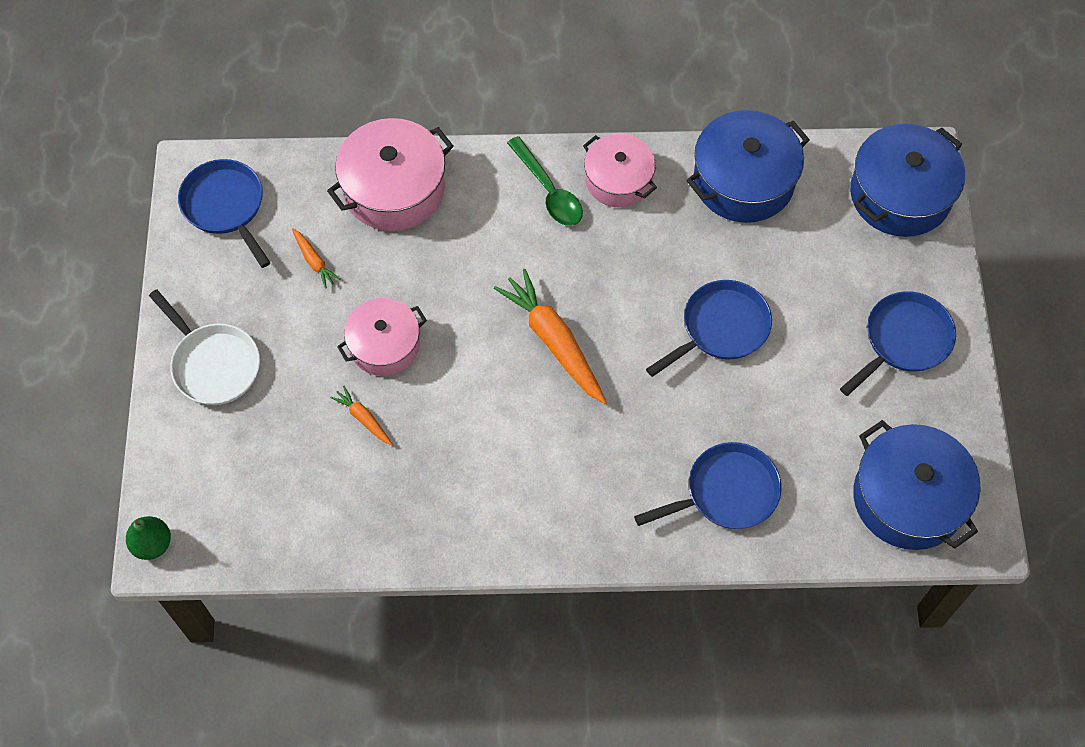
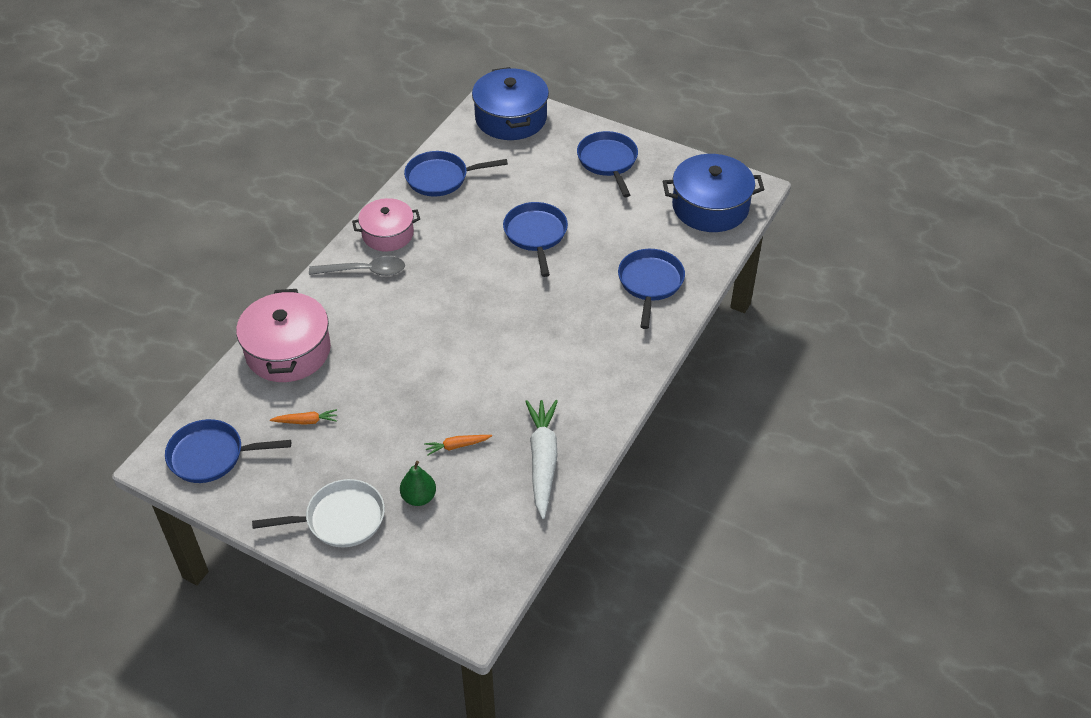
camera: 60 degrees left, 15 degrees down
(152, 544) = (462, 621): green pear -> green pear (419, 497)
(384, 345) = (409, 409): pink pot -> none
(392, 513) = (543, 461): none -> white carrot
(549, 191) = (365, 271): green spoon -> grey spoon
(553, 341) = (479, 318): orange carrot -> none
(743, 180) = (441, 178): blue pot -> blue pan

